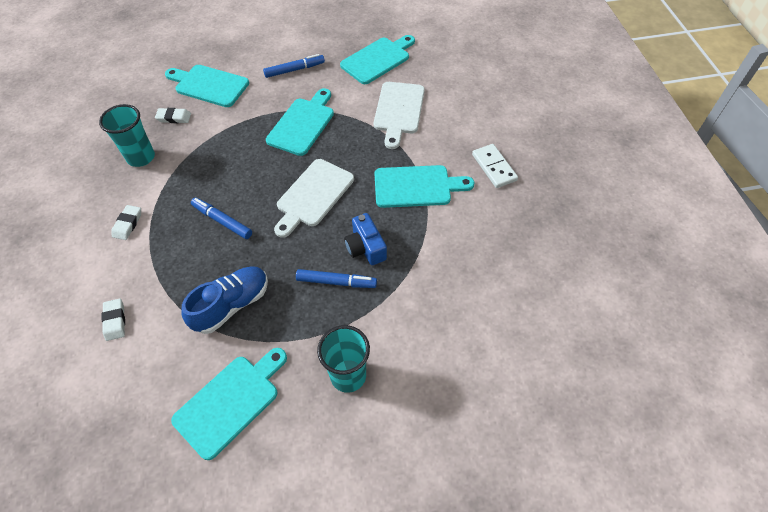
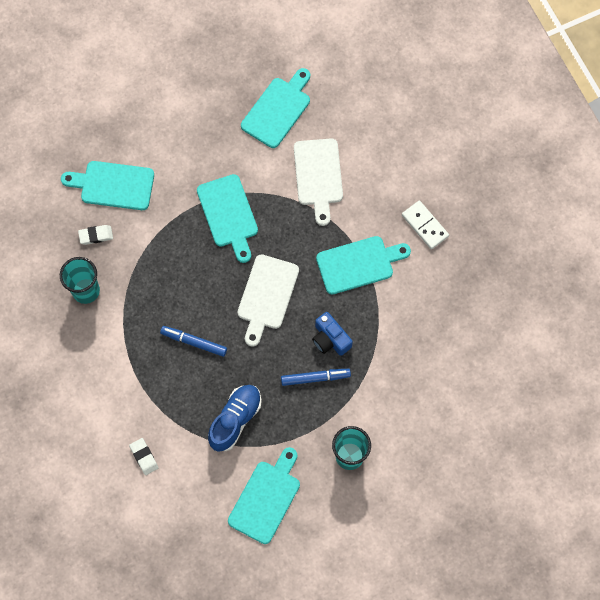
camera: 15 degrees left, 15 degrees up
(128, 224) = (109, 365): white eraser -> none
(294, 70) = (195, 144): blue marker -> none
(303, 124) = (228, 214): turquoise cutting board -> turquoise cutting board turned 150 degrees clockwise

